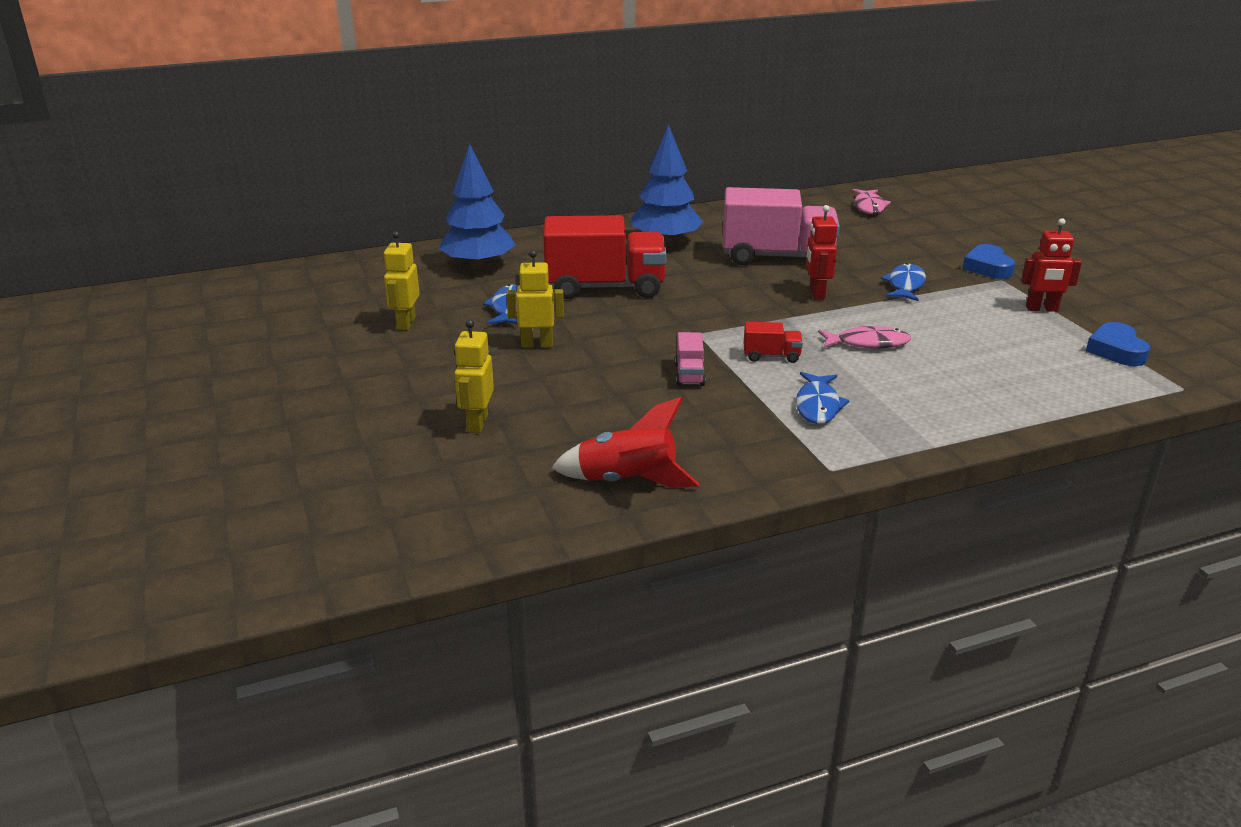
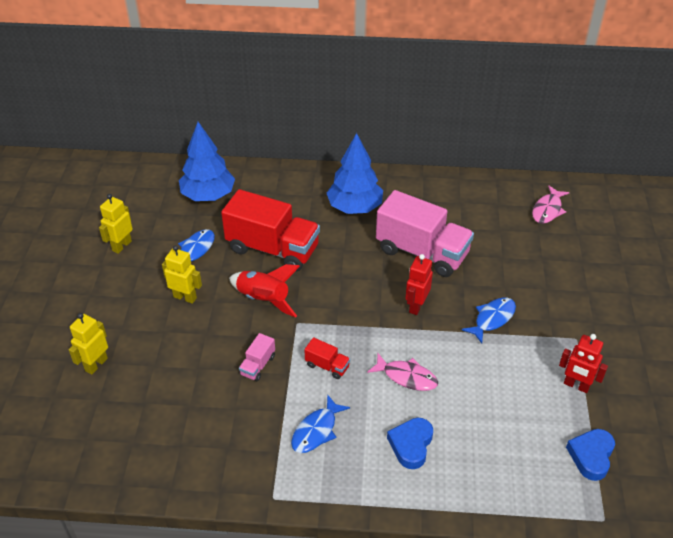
camera: 25 degrees right, 15 degrees up
(627, 481) = (142, 455): red rocket -> red rocket (263, 300)
(988, 267) = (578, 319): blue heart -> blue heart (411, 445)

